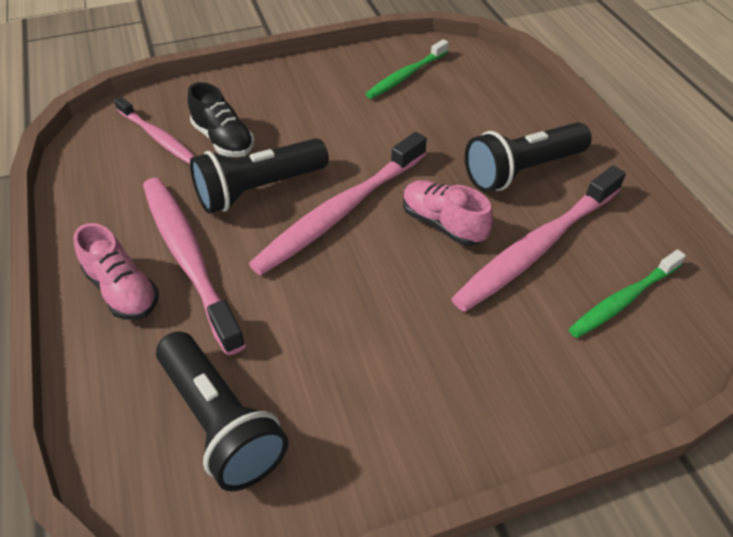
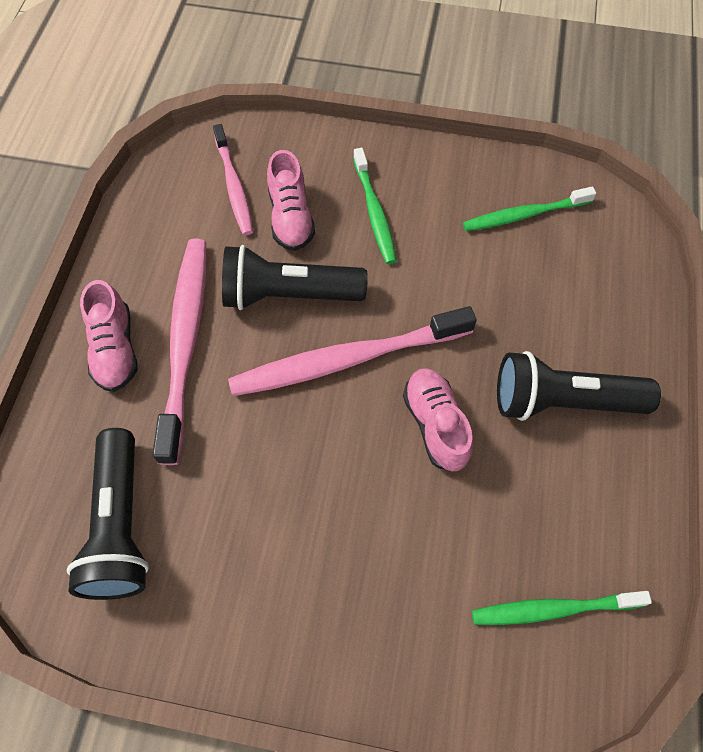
camera: 30 degrees right, 15 degrees up
(223, 140) = (291, 218): black shoe -> pink shoe
(291, 113) = (374, 212): none -> green toothbrush
(536, 247) = (510, 501): pink toothbrush -> none

